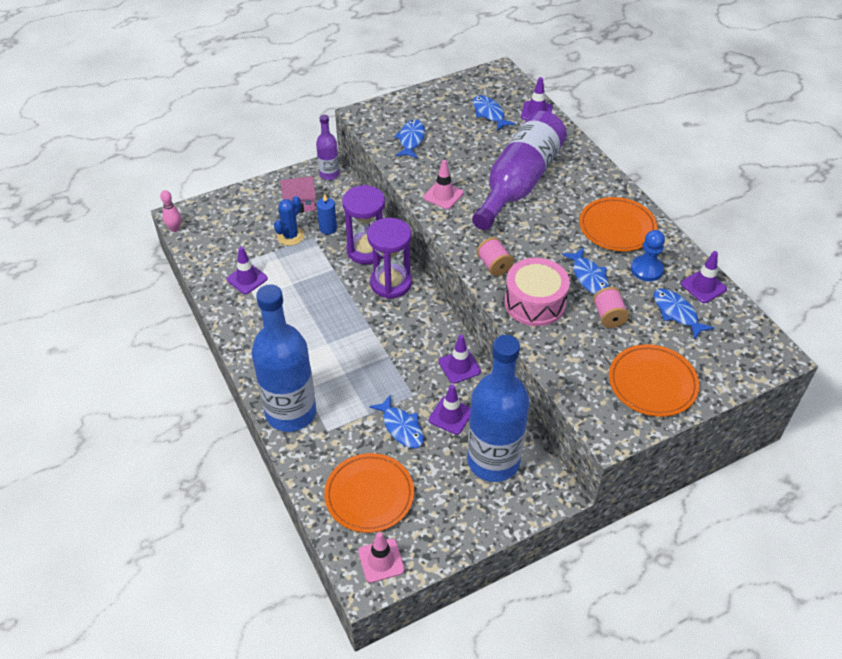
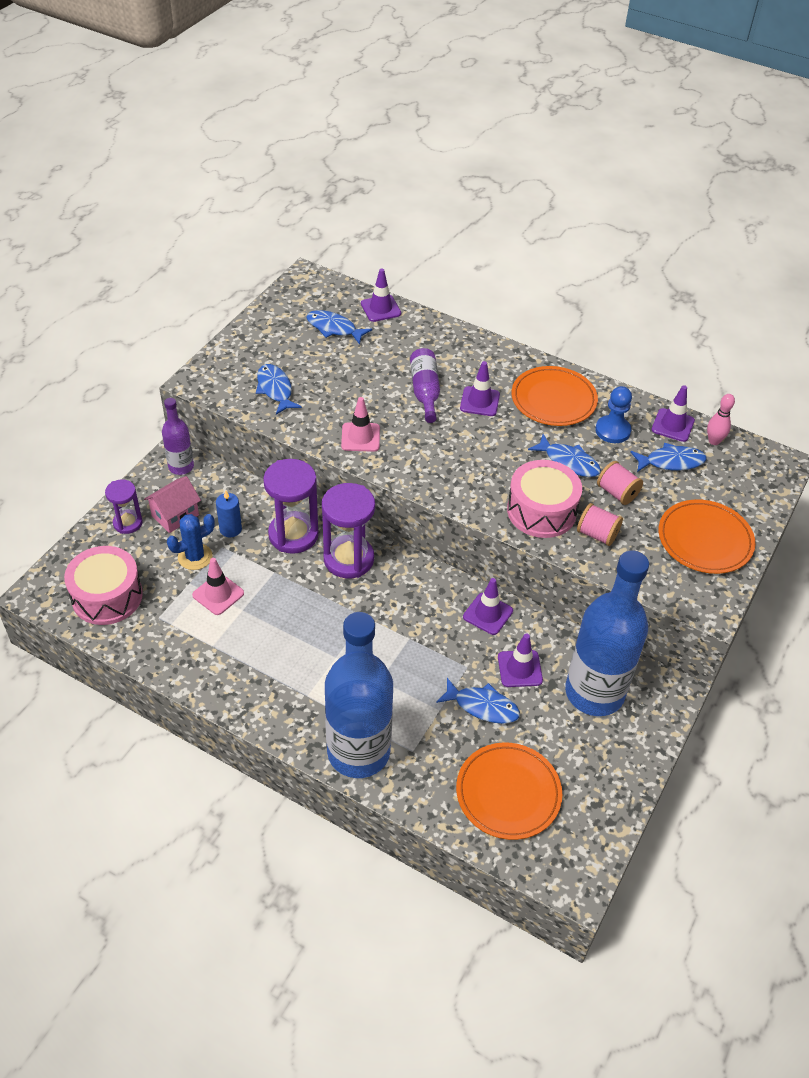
camera: 35 degrees left, 0 degrees up
(174, 229) = (46, 610): pink bowling pin -> pink bowling pin (714, 441)
(217, 236) = (107, 596): none -> pink drum
(247, 279) = (185, 629): purple traffic cone -> purple traffic cone (479, 401)
(266, 196) = (128, 523): none -> purple hourglass
(290, 236) = (195, 557): blue cactus -> blue cactus turned 60 degrees clockwise
(381, 560) = (573, 852): pink traffic cone -> pink traffic cone (218, 594)
(494, 265) = (472, 490): pink spool -> pink spool (597, 534)
(519, 182) = (425, 391): purple bottle -> purple bottle, size x0.49
(676, 313) = (671, 462): blue fish -> blue fish turned 150 degrees clockwise

